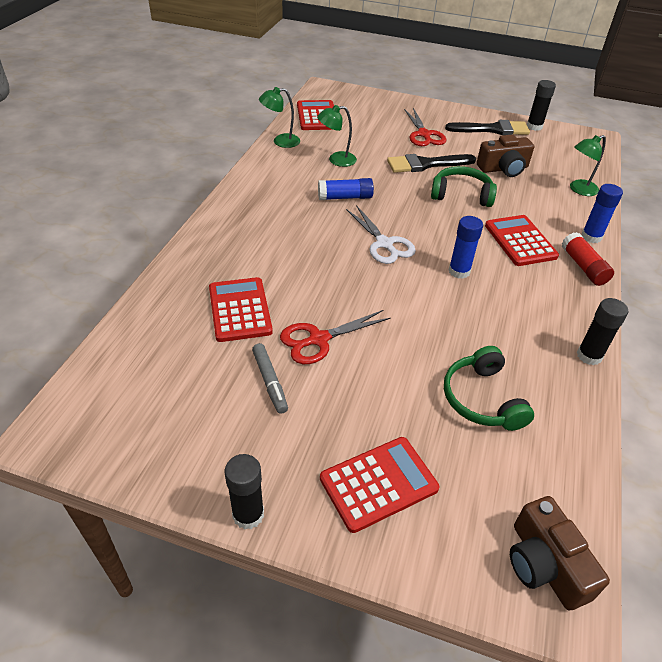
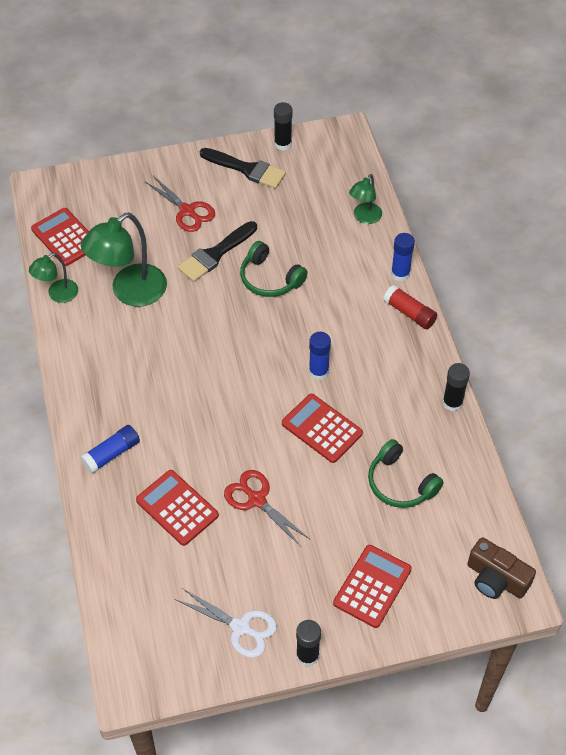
camera: 30 degrees left, 10 degrees up
(270, 382) = (248, 556): grey marker -> none
(318, 339) = (256, 500): red scissors -> red scissors turned 105 degrees clockwise
(336, 160) = (130, 292): green lamp -> green lamp, size x1.83
(345, 197) = (172, 337): blue glue stick -> blue glue stick (111, 454)
(384, 244) = (242, 375): white scissors -> white scissors (240, 627)
(461, 195) = (270, 279): green headphones -> green headphones turned 120 degrees counterclockwise
(492, 129) = (246, 169): black brush -> black brush turned 60 degrees clockwise
(503, 168) = (287, 223): brown camera -> none
(520, 241) = (347, 310): red calculator -> red calculator (321, 428)

